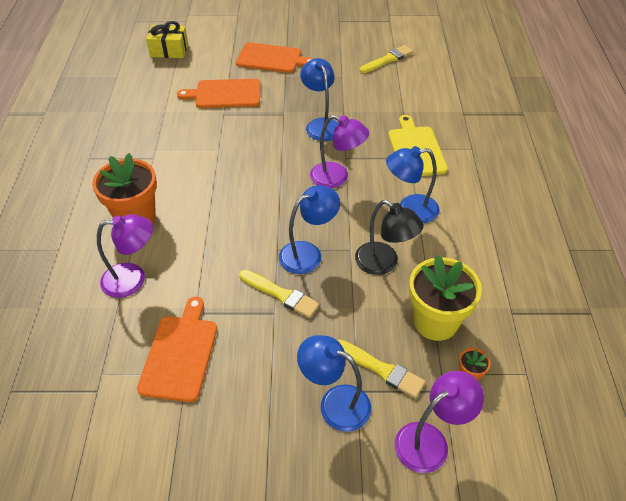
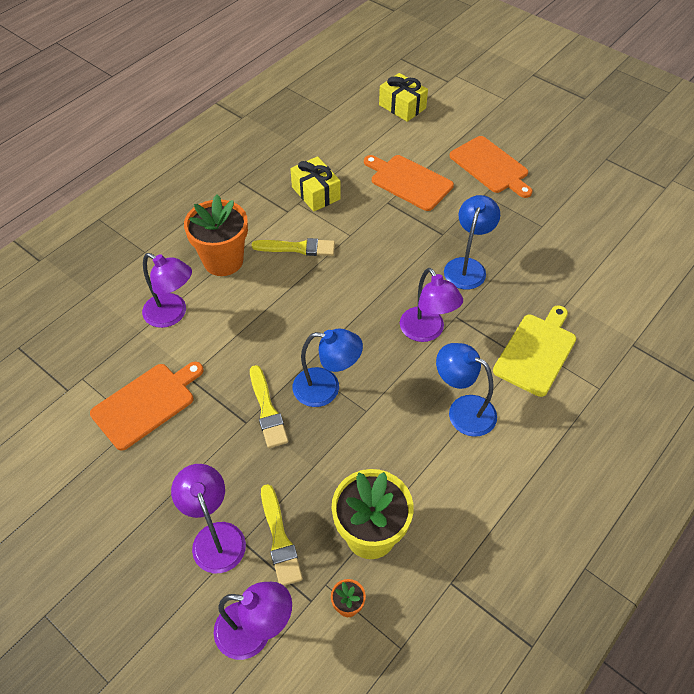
camera: 40 degrees right, 5 degrees up
(162, 135) = (316, 193): none -> yellow gift
(335, 403) = (215, 536): blue lamp -> purple lamp
(384, 263) = (382, 445): black lamp -> none
(387, 60) = (613, 233): yellow brush -> yellow brush (297, 248)

